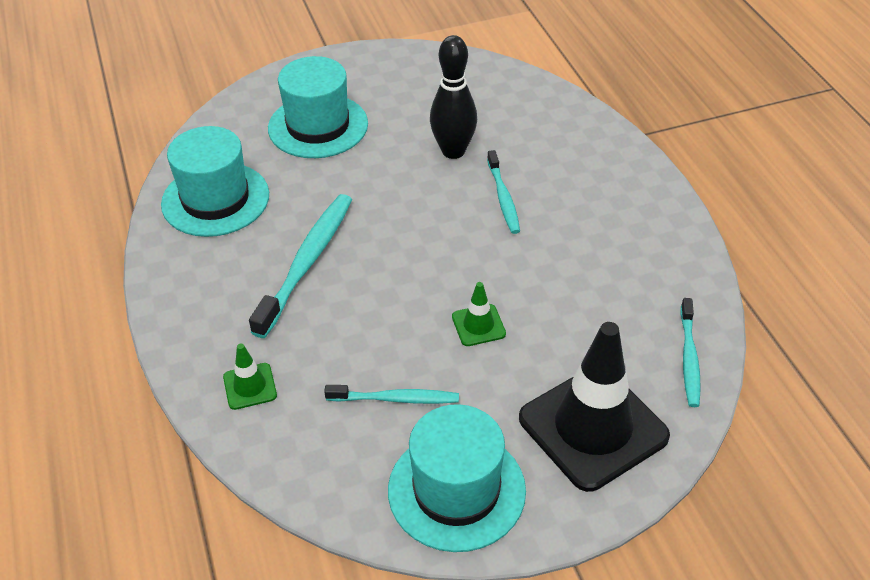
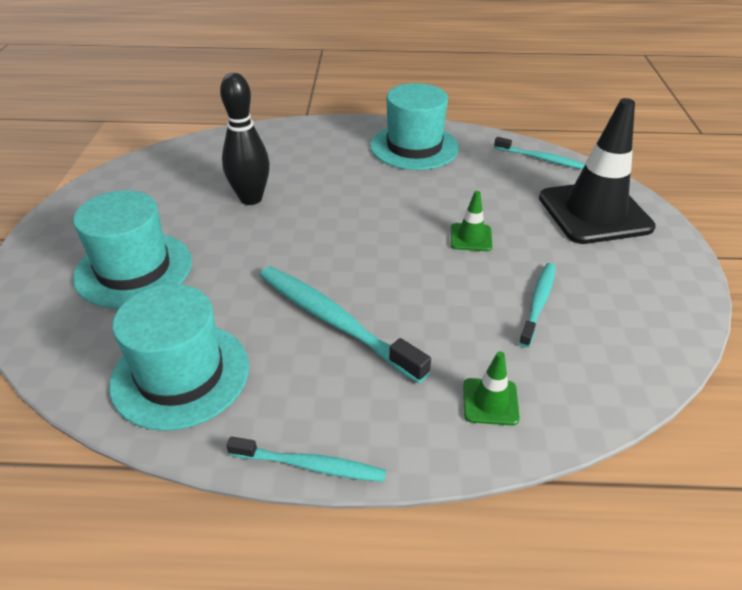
camera: 70 degrees left, 5 degrees down
(456, 490) = (645, 292): turquoise hat -> turquoise hat (414, 147)
(503, 197) = (330, 189): turquoise toothbrush -> turquoise toothbrush (310, 465)

